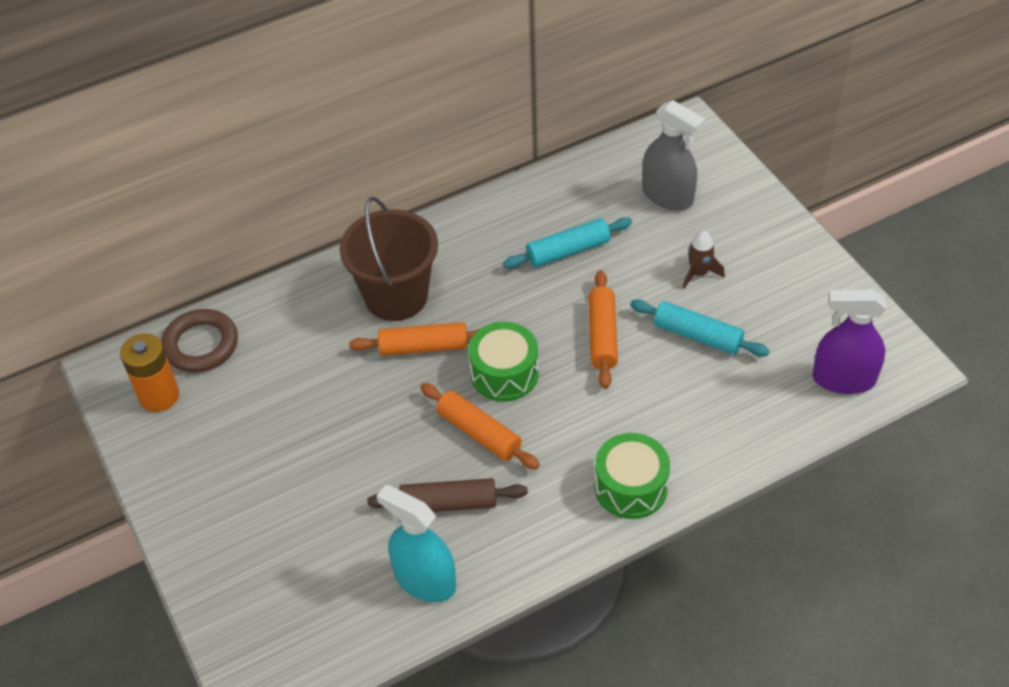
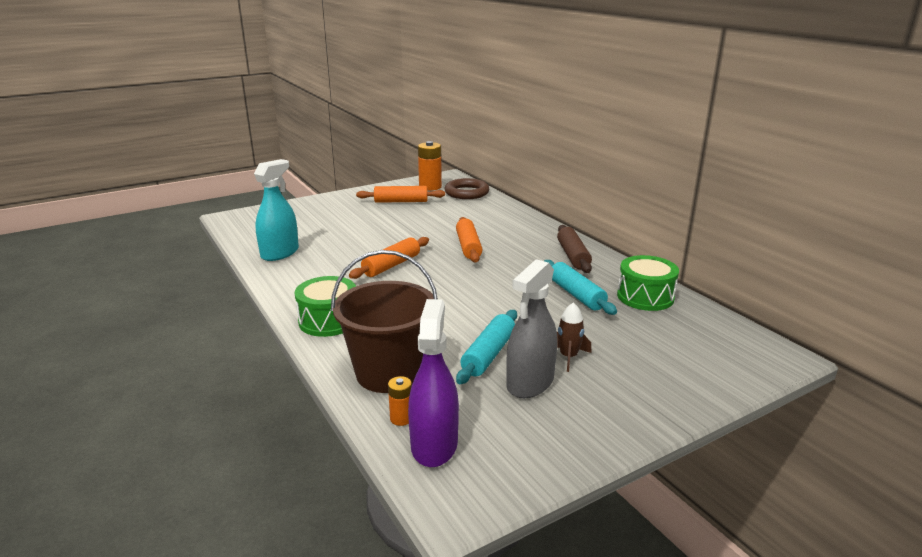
camera: 85 degrees right, 25 degrees down
(396, 296) = (513, 237): brown bucket -> brown bucket (389, 373)
(448, 504) = (335, 258): brown rolling pin -> brown rolling pin (573, 256)
(504, 373) = (444, 272): green drum -> green drum (645, 297)
(602, 336) = (484, 309): orange rolling pin -> orange rolling pin (401, 201)
(667, 196) = (667, 342): grey spray bottle -> grey spray bottle (530, 383)
(810, 404) = (401, 418): none -> orange battery

